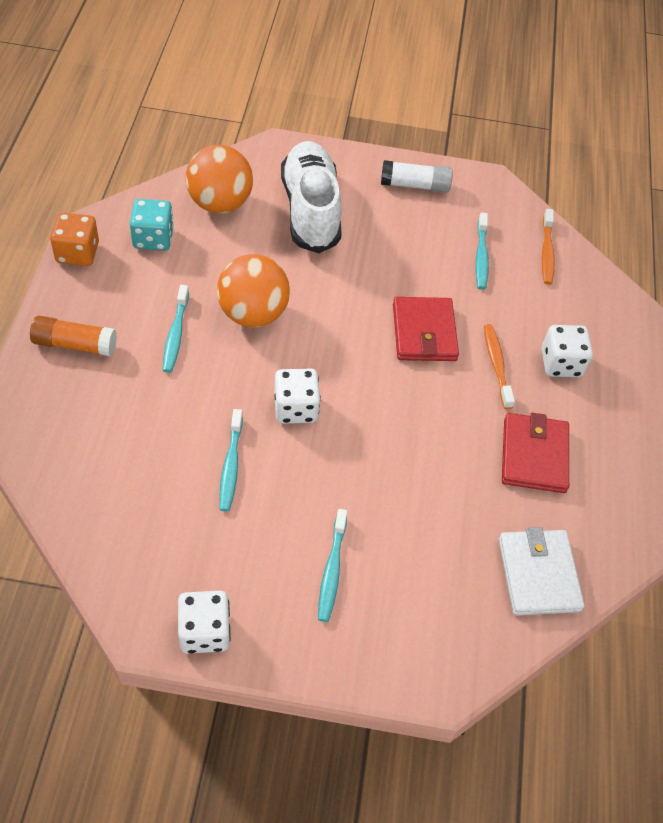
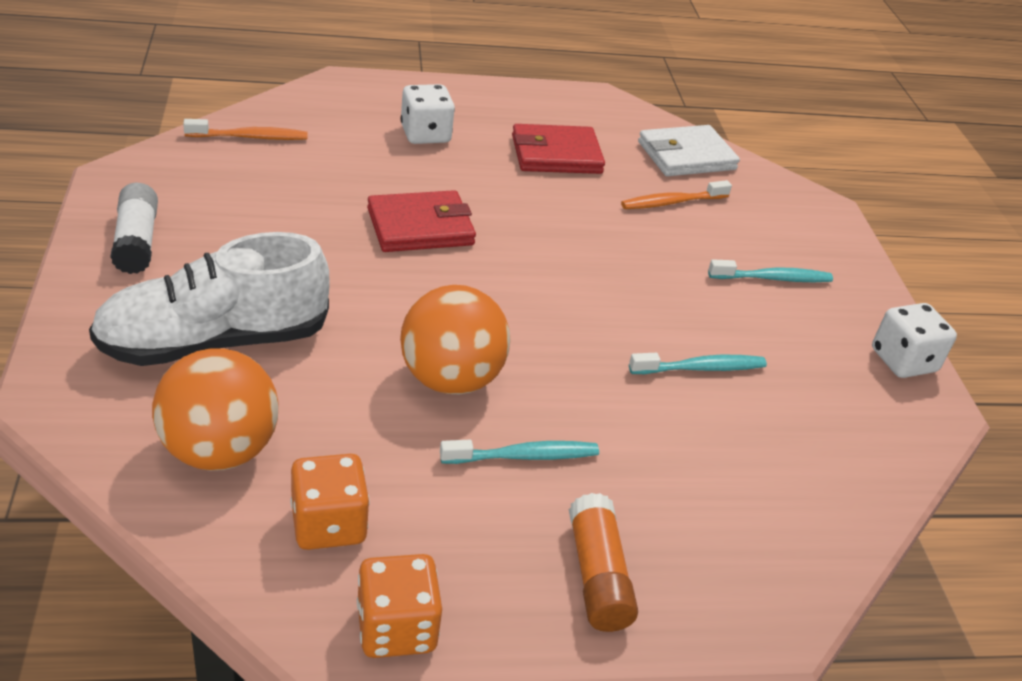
camera: 105 degrees left, 15 degrees down
(153, 238) = (329, 524): turquoise dice -> orange dice
(295, 408) = (588, 322): white dice -> none
(481, 257) = (272, 185): turquoise toothbrush -> none
(496, 365) = (447, 175): orange toothbrush -> orange toothbrush (672, 202)

